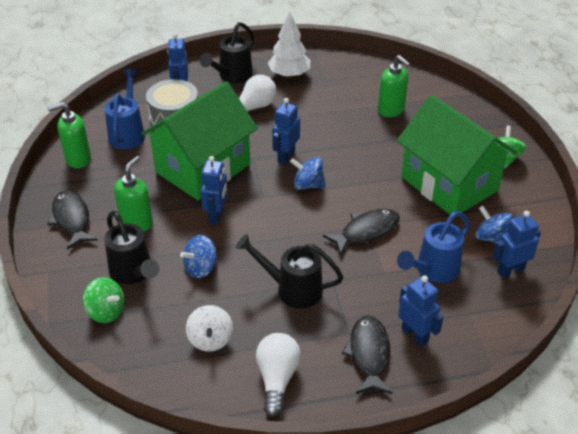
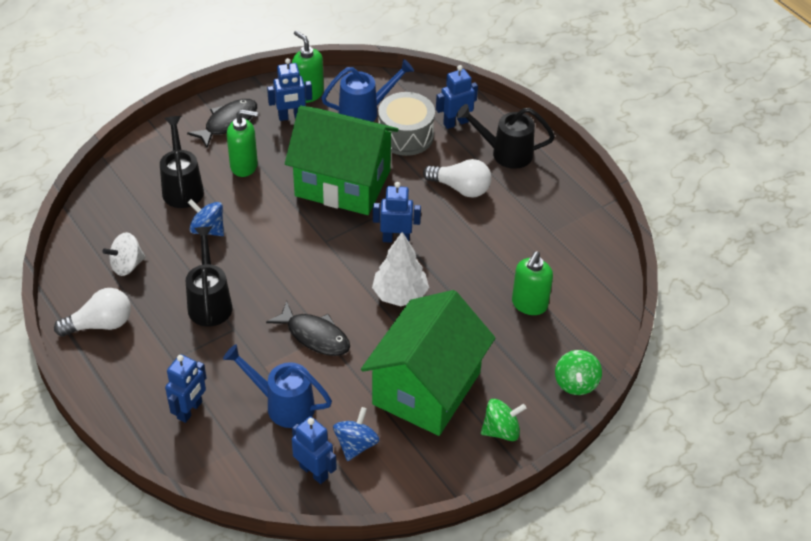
camera: 65 degrees right, 5 degrees up
(106, 311) = (131, 188): green spinning top -> green spinning top (576, 383)
(133, 272) = (182, 187): black watering can -> black watering can turned 135 degrees clockwise
(216, 215) = (281, 216): blue robot -> blue robot (291, 116)
(289, 74) = (539, 198): white tree -> white tree (400, 294)
(308, 185) = (360, 270): blue spinning top -> none
(369, 354) = (153, 381): black fish -> none

